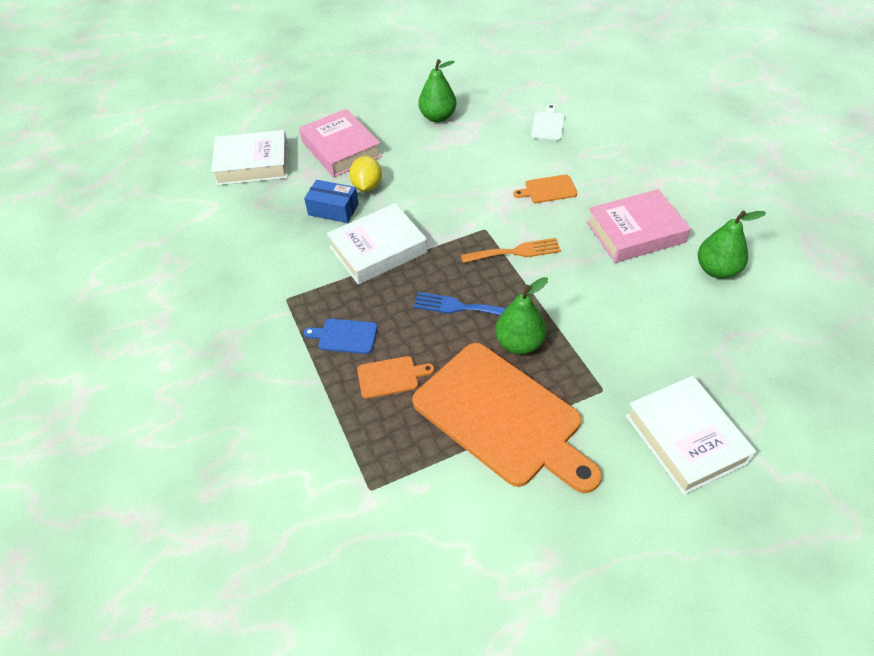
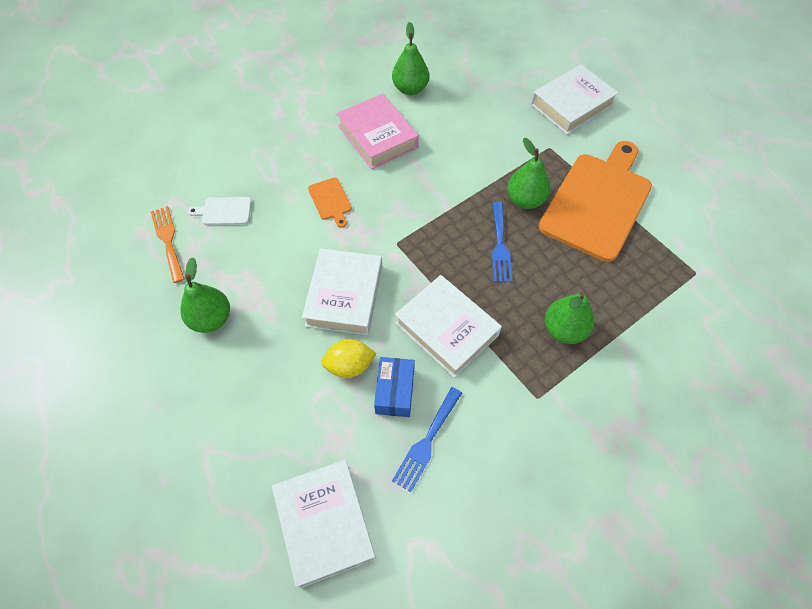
camera: 105 degrees left, 10 degrees up
(283, 222) = (427, 442): none -> blue fork
(341, 149) = (282, 415): pink book -> none
(345, 336) = (564, 330): blue cutting board -> green pear
(391, 377) = (592, 282): orange cutting board -> none
(436, 189) = (344, 295): none -> white book
(515, 252) = (421, 215): orange fork -> orange fork (168, 240)

